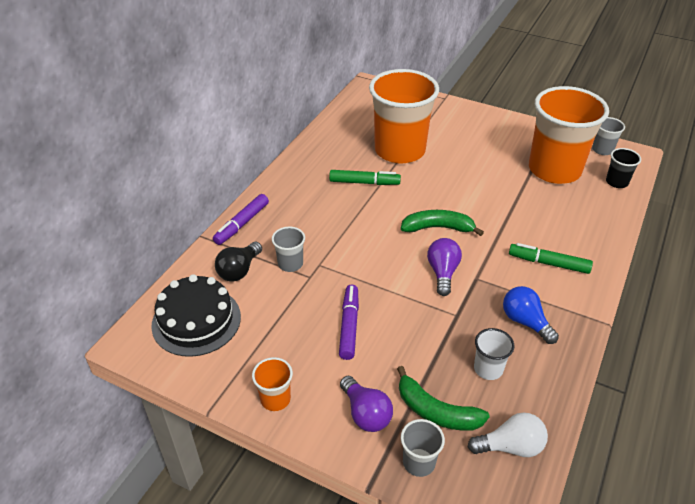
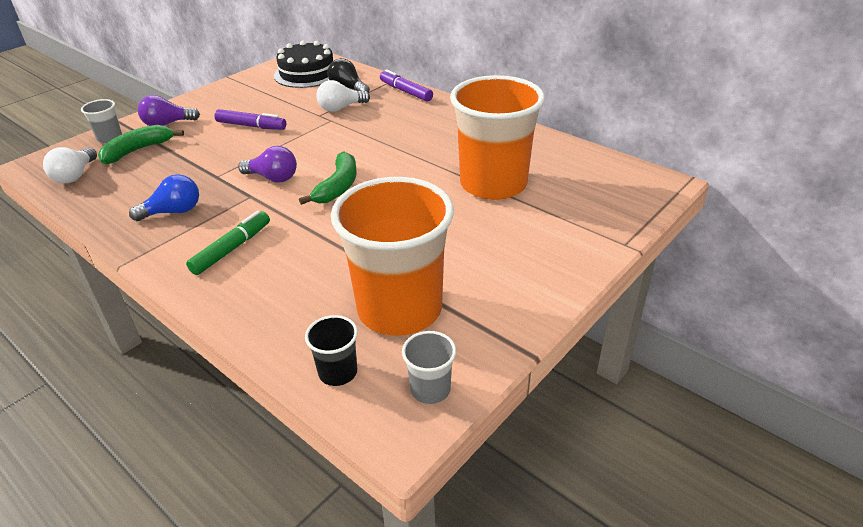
camera: 105 degrees right, 5 degrees down
(275, 399) = (213, 95): orange cup -> none
(290, 264) = (341, 108): grey cup -> white light bulb
(364, 182) = (438, 154): green marker -> none
(488, 369) = (148, 180): white cup -> none

